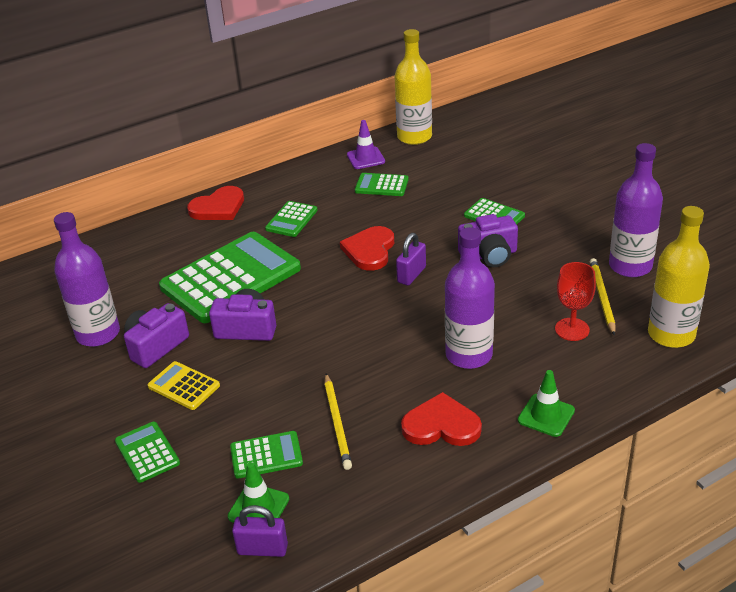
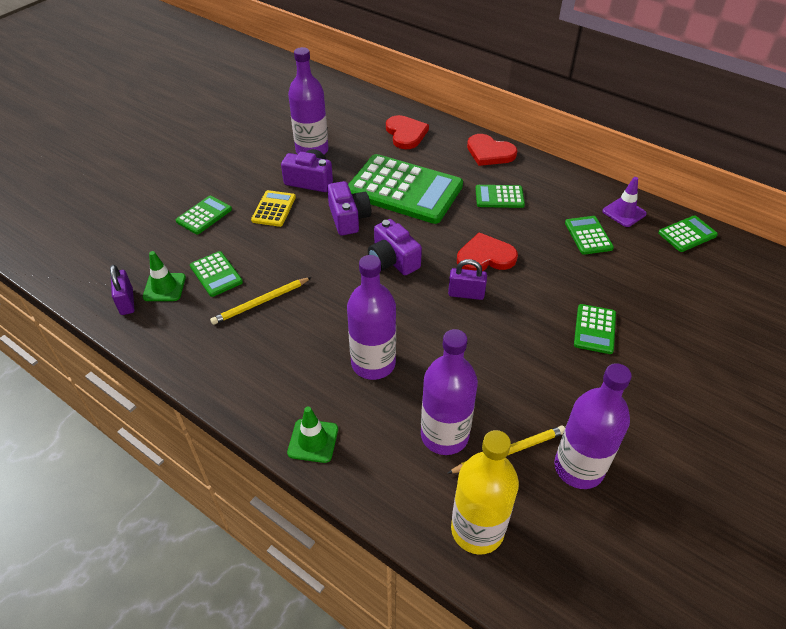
camera: 65 degrees right, 10 degrees up
(414, 137) = (687, 234): yellow bottle -> green calculator
(441, 425) = (277, 368): red heart -> red heart (406, 134)
(489, 255) = (527, 341): purple camera -> purple camera (392, 260)
(572, 329) = (444, 435): red goblet -> purple bottle

